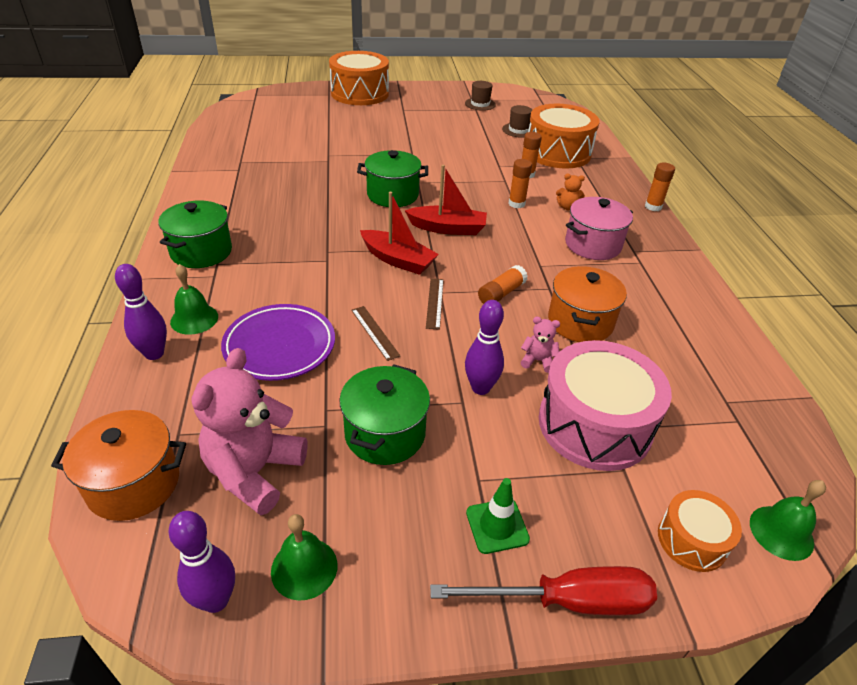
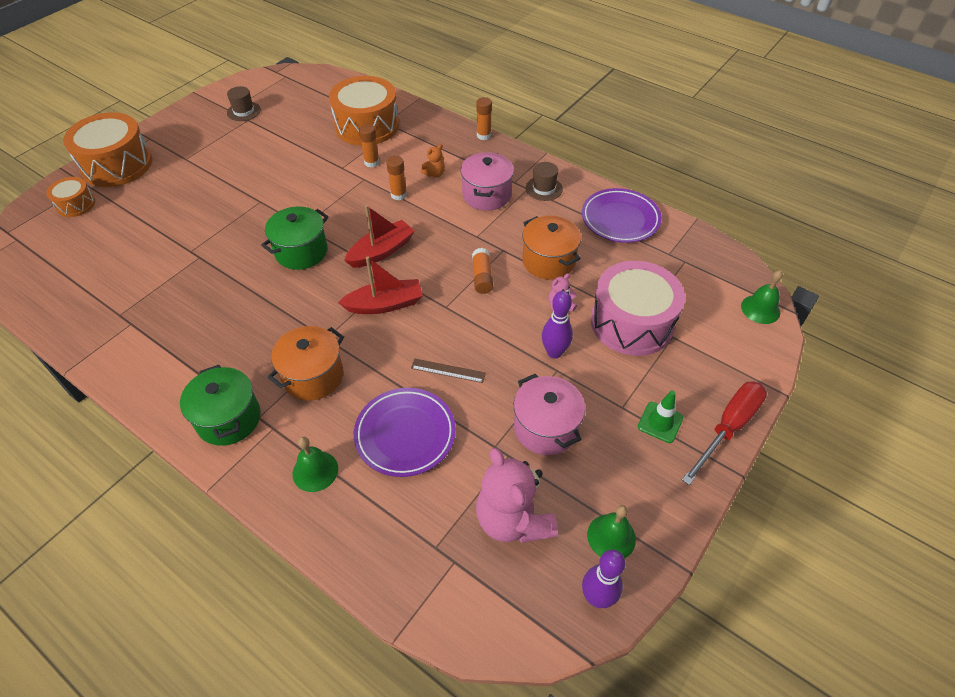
camera: 45 degrees left, 10 degrees up
(134, 483) = (459, 599): orange pot -> orange pot (313, 376)
(154, 353) = (330, 519): purple bowling pin -> none
(385, 433) = (545, 428): green pot -> pink pot
(434, 303) = (453, 318): brown ruler -> none
(518, 130) = (310, 121): brown hat -> brown hat (544, 188)
(692, 540) = (736, 347): orange drum -> orange drum (76, 204)
(708, 339) = (620, 219): none -> purple plate

